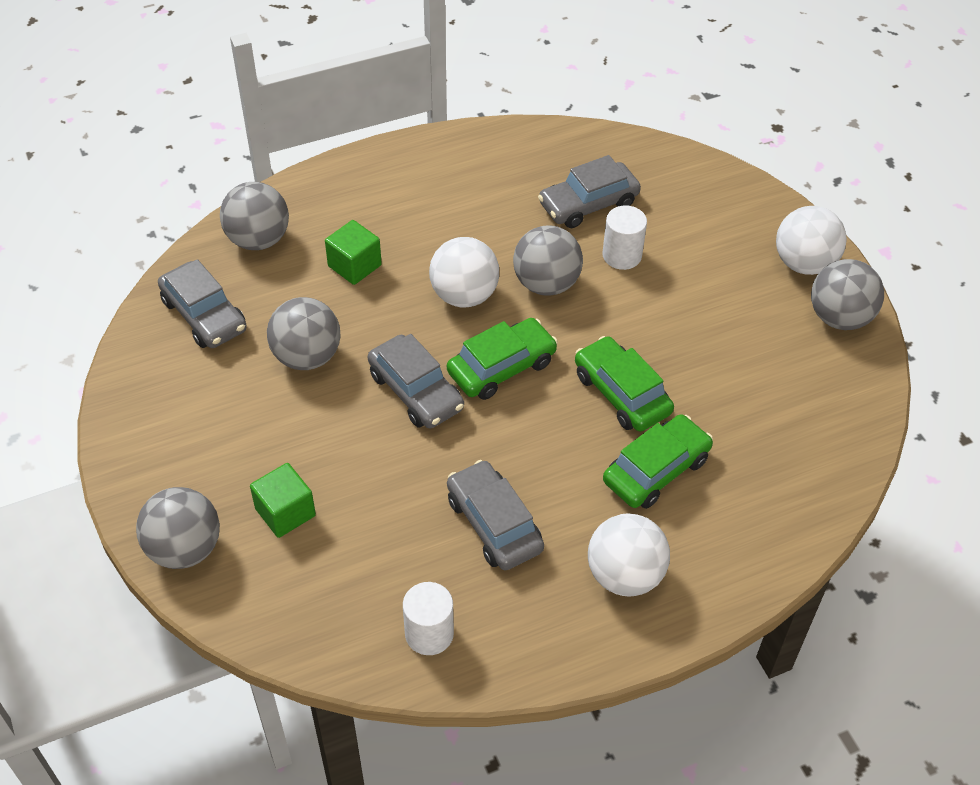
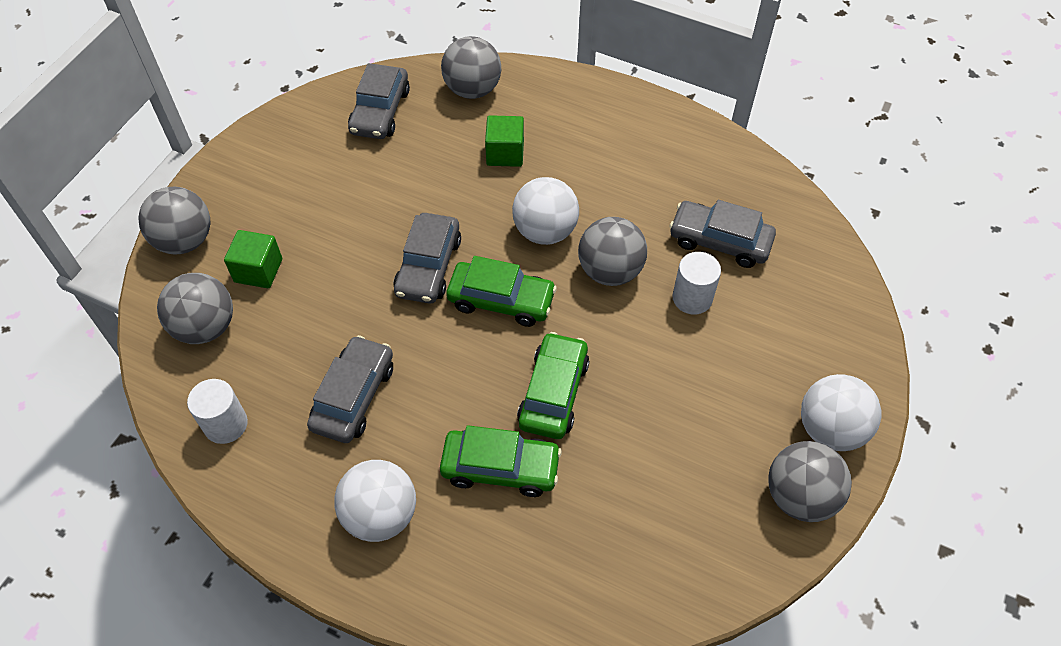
camera: 50 degrees right, 5 degrees up
(307, 356) = (399, 187): grey ball -> grey ball (205, 327)

